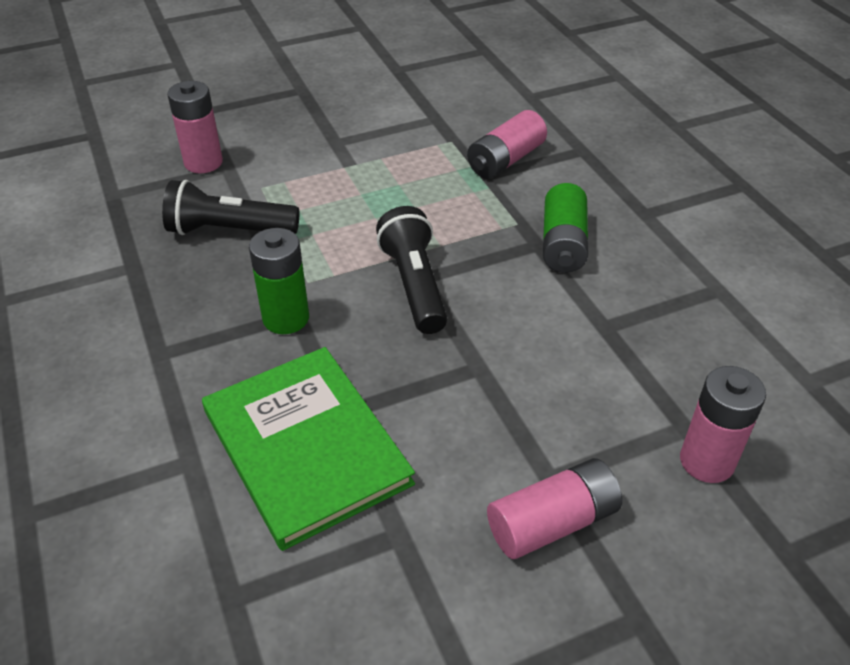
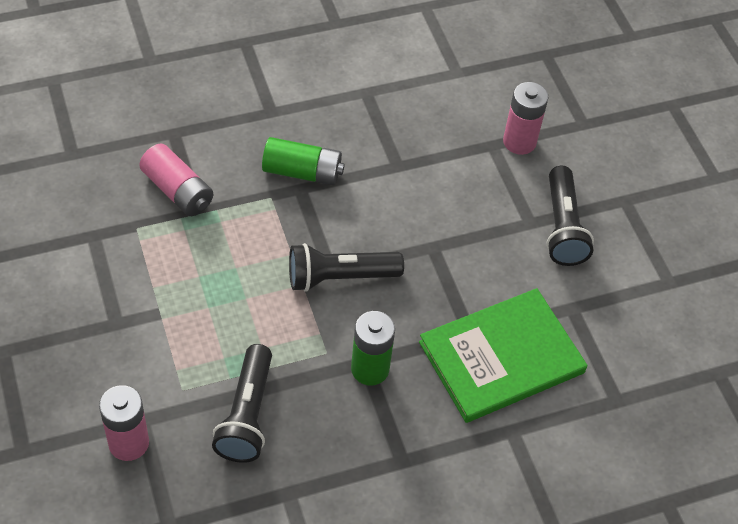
camera: 90 degrees left, 10 degrees up
(552, 522) = (563, 227): pink battery -> black flashlight

